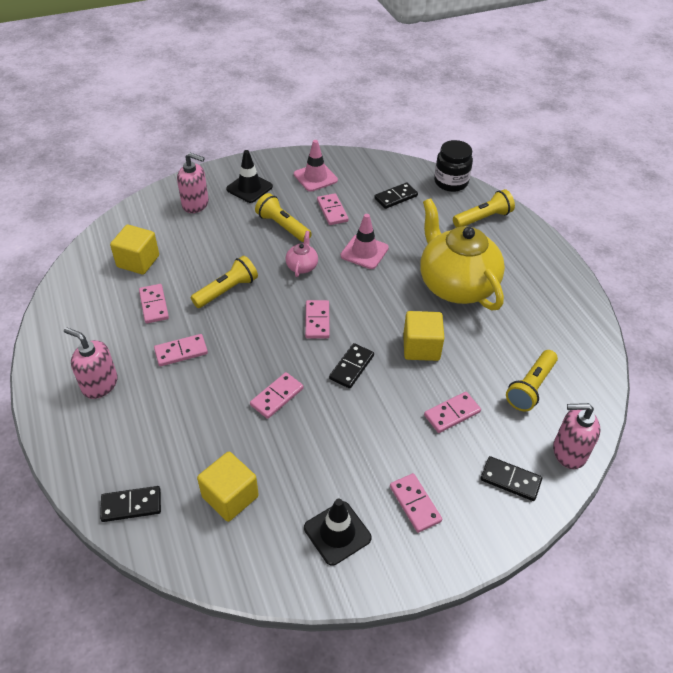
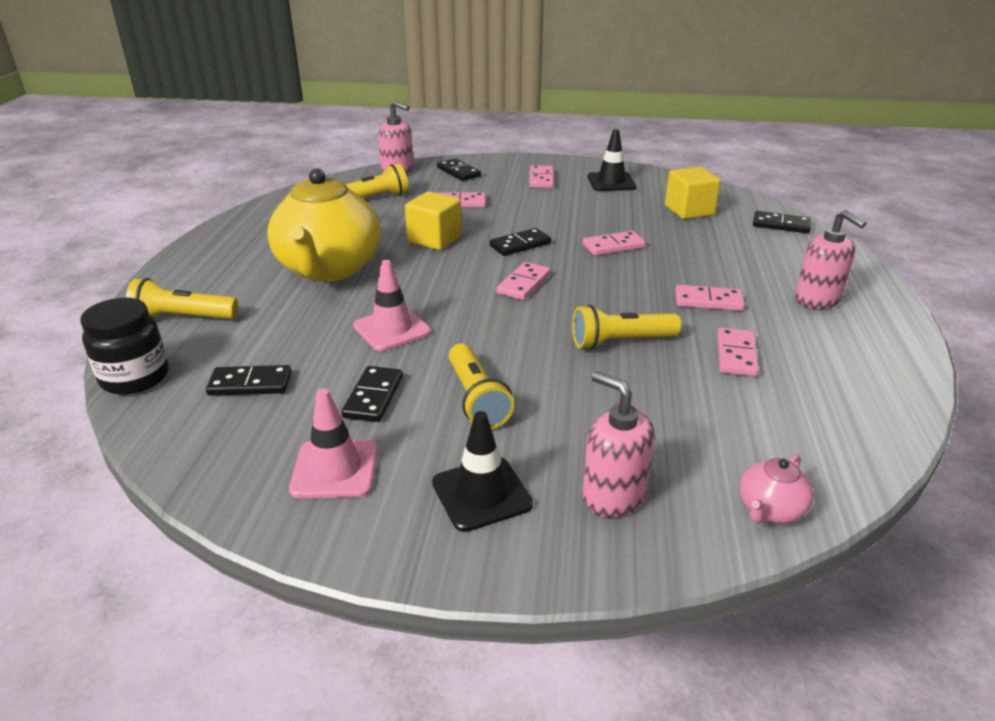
camera: 150 degrees left, 15 degrees down
(138, 261) = (755, 421): yellow cube -> none
(302, 266) = (494, 338): pink teapot -> pink teapot (770, 510)
(332, 211) = (373, 397): pink domino -> black domino

